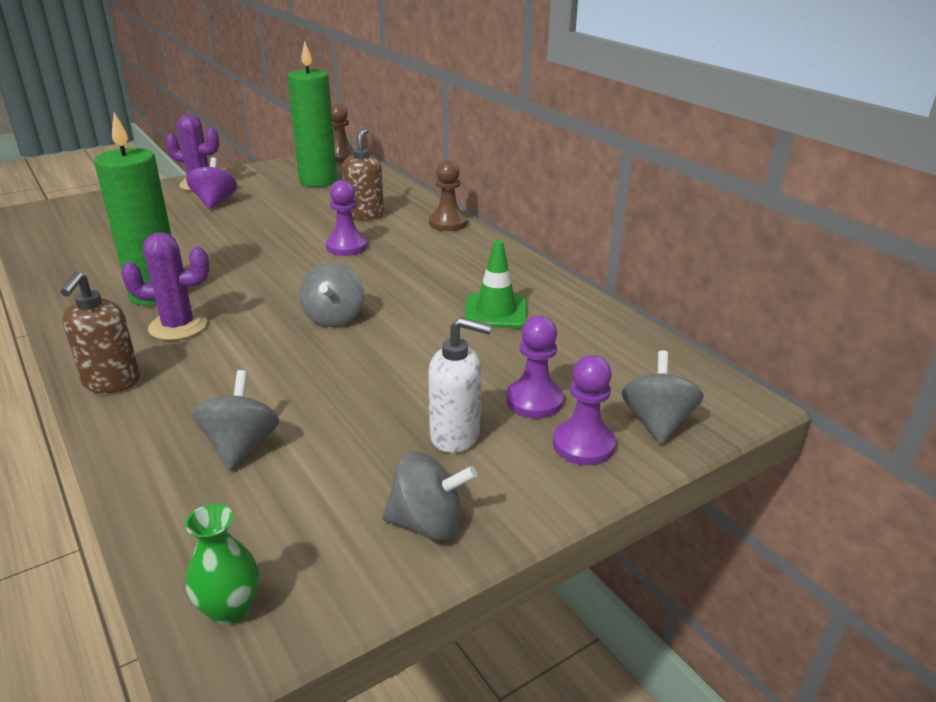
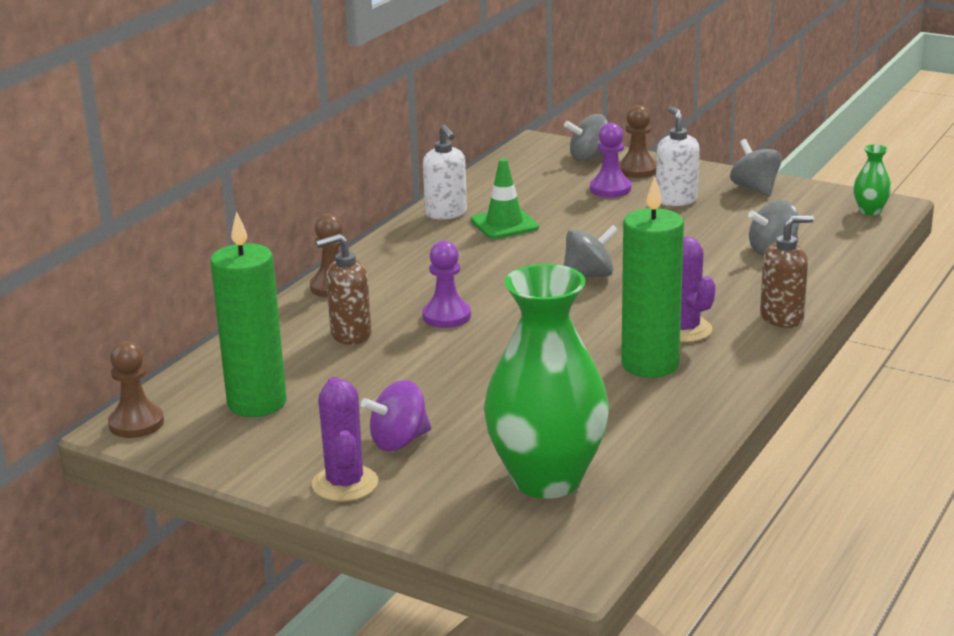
camera: 115 degrees left, 5 degrees down
(104, 226) = (547, 479): none -> green vase
(550, 292) = (446, 213): none -> white soap dispenser
(583, 445) = (637, 170): purple pawn -> brown pawn

